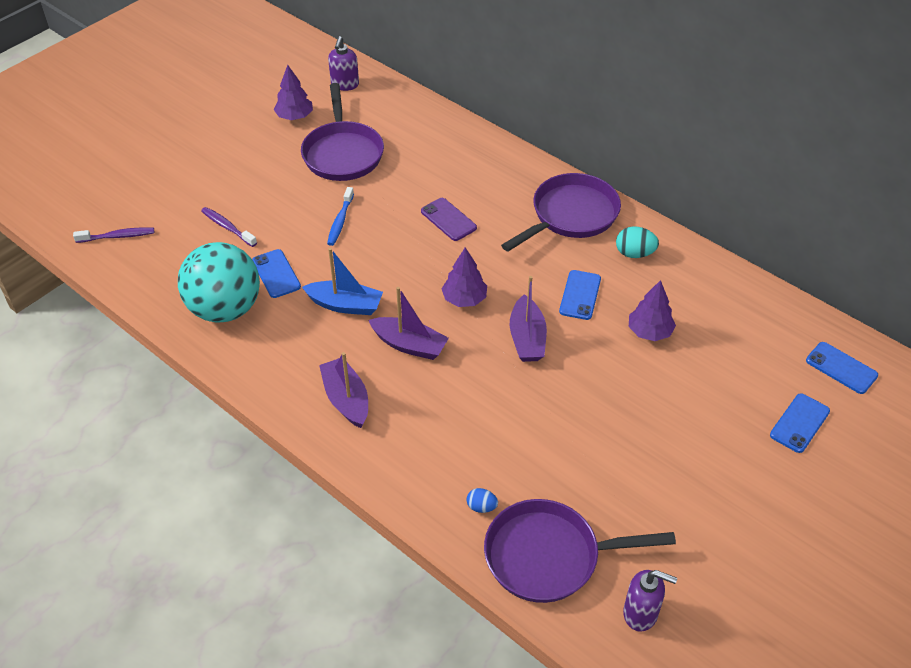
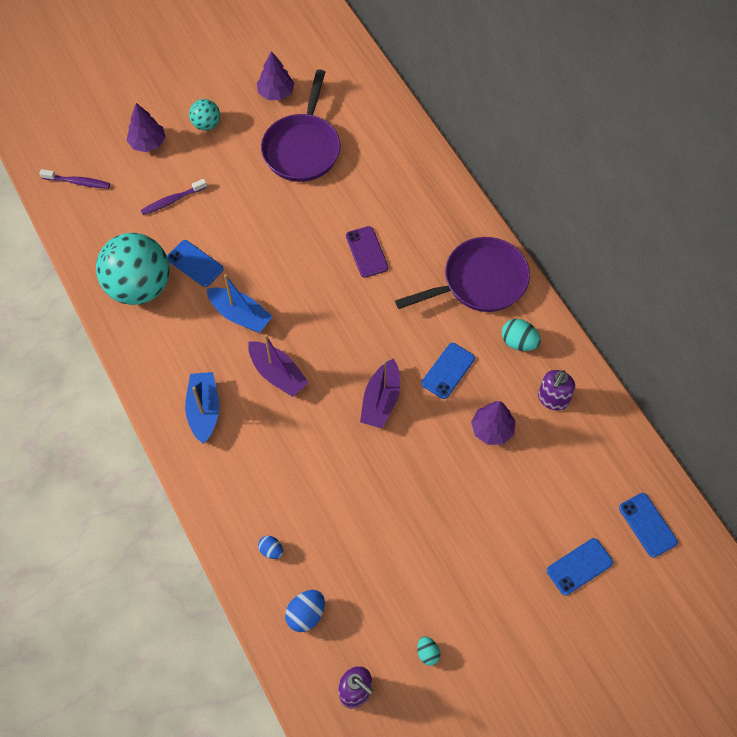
camera: 20 degrees right, 15 degrees up
(227, 227) = (172, 200): purple toothbrush -> purple toothbrush turned 90 degrees counterclockwise
(235, 157) = (206, 124): none -> turquoise ball
(276, 274) = (195, 264): blue phone -> blue phone turned 45 degrees counterclockwise
(340, 221) = (271, 224): blue toothbrush -> none
(345, 85) = (336, 68): purple soap dispenser -> purple soap dispenser (553, 399)
(346, 399) = (204, 410): purple boat -> blue boat
(464, 299) = (344, 342): purple tree -> purple tree (148, 143)
(549, 556) = (306, 614): purple pan -> blue egg
(695, 550) = (427, 653): none -> turquoise egg

